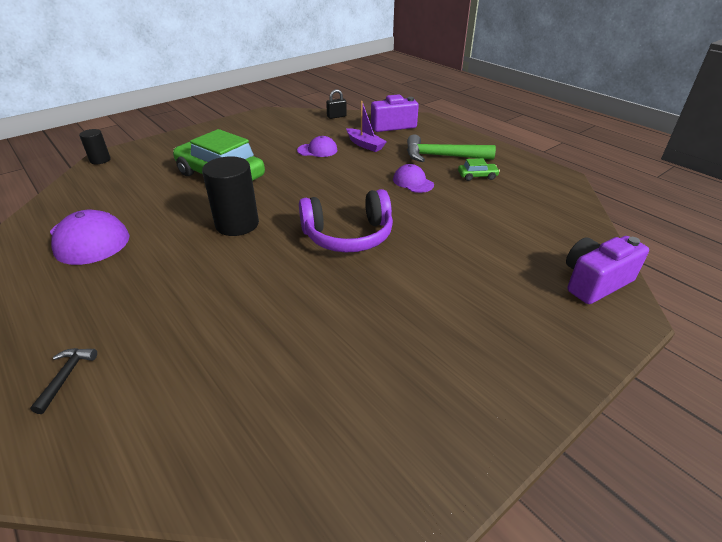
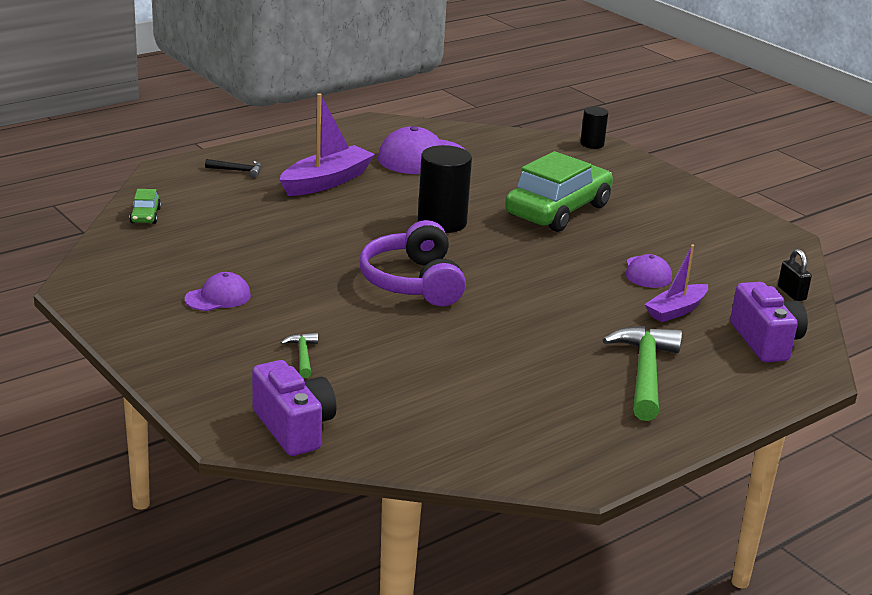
camera: 90 degrees right, 10 degrees down
(127, 296) = (326, 181): none -> purple boat
(413, 182) = (551, 337): purple cap -> purple cap (218, 297)
(477, 176) = (575, 394): green car -> green car (145, 216)
(490, 285) = (303, 356): none -> green hammer

